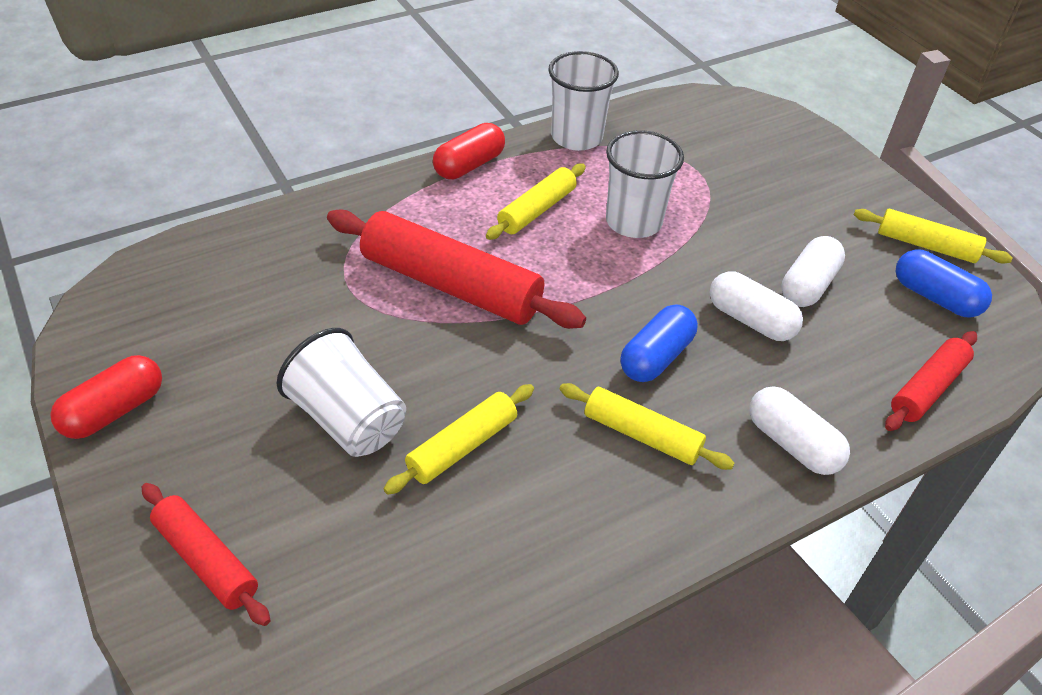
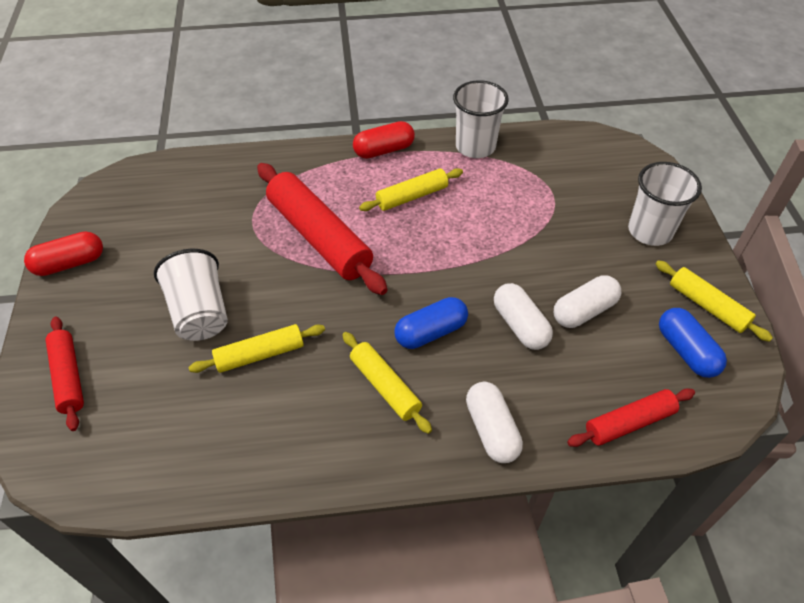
camera: 25 degrees right, 5 degrees up
(633, 222) = (478, 224): white cup -> white cup (650, 231)

